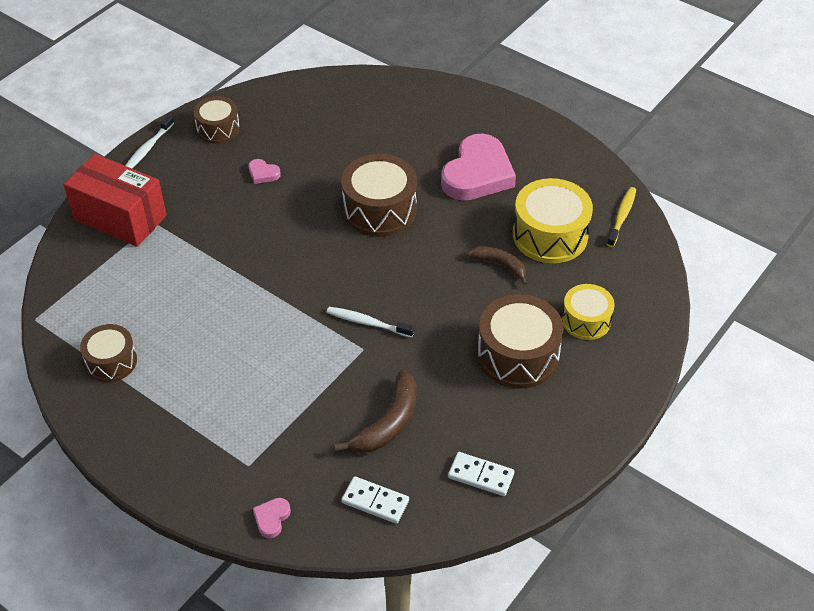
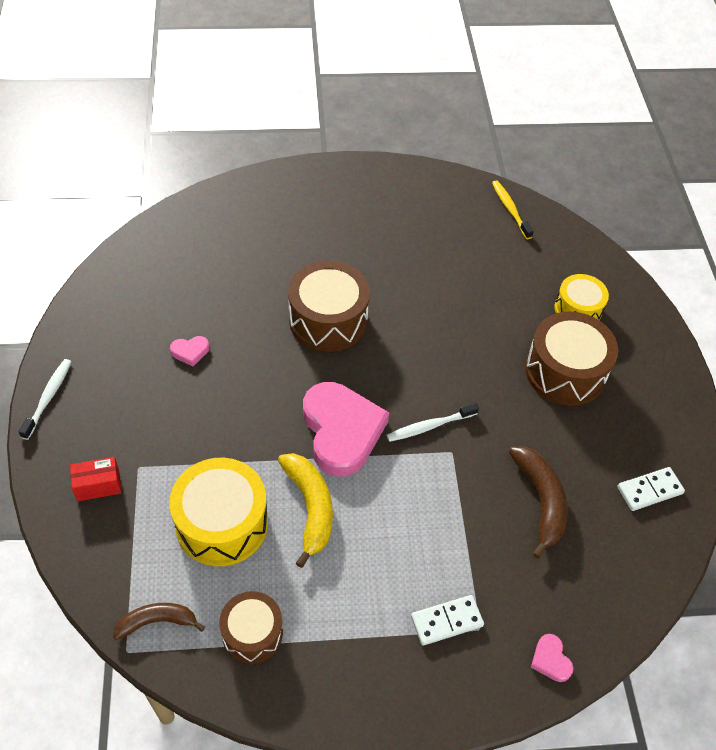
camera: 45 degrees left, 5 degrees up
(120, 218) = (98, 485): red box -> red box, size x0.45
(148, 148) = (48, 397): white toothbrush -> white toothbrush turned 150 degrees counterclockwise
(218, 129) = (98, 335): brown drum -> none
(228, 317) = (310, 507): none -> yellow banana
(375, 502) = (606, 576): white domino -> white domino (446, 621)
(477, 174) = (370, 239): pink heart -> pink heart (341, 431)
(499, 265) = (471, 306): brown banana -> brown banana (157, 622)
(550, 235) = (479, 257): yellow drum -> yellow drum (222, 523)

